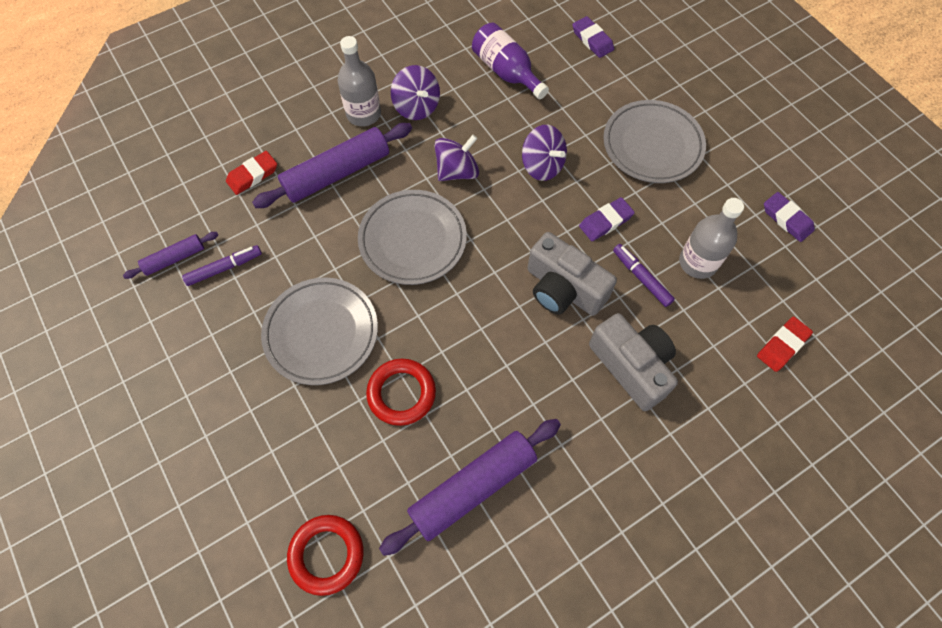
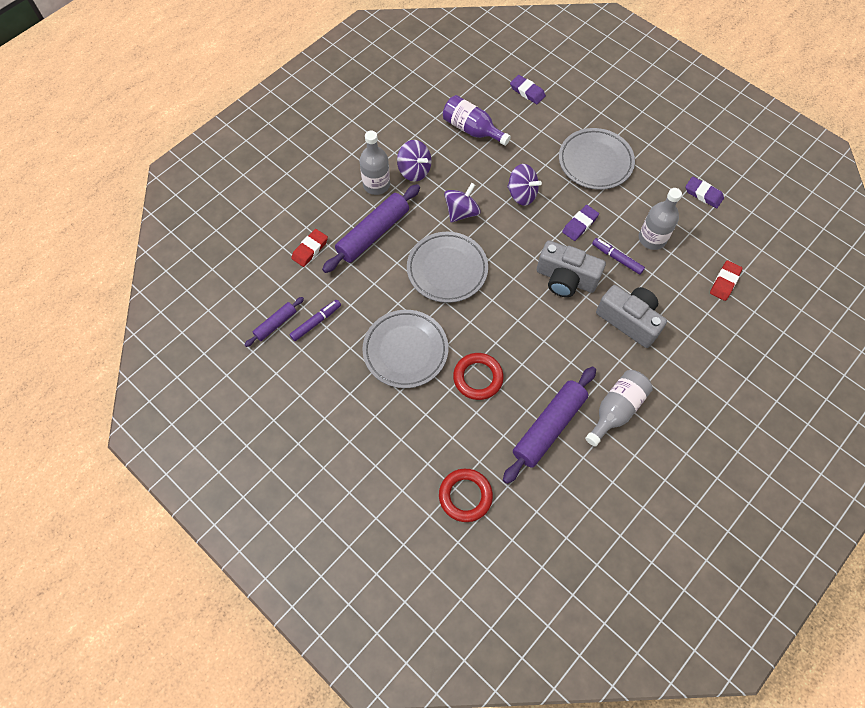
camera: 15 degrees left, 0 degrees up
(574, 488) = (616, 410): none -> grey bottle

